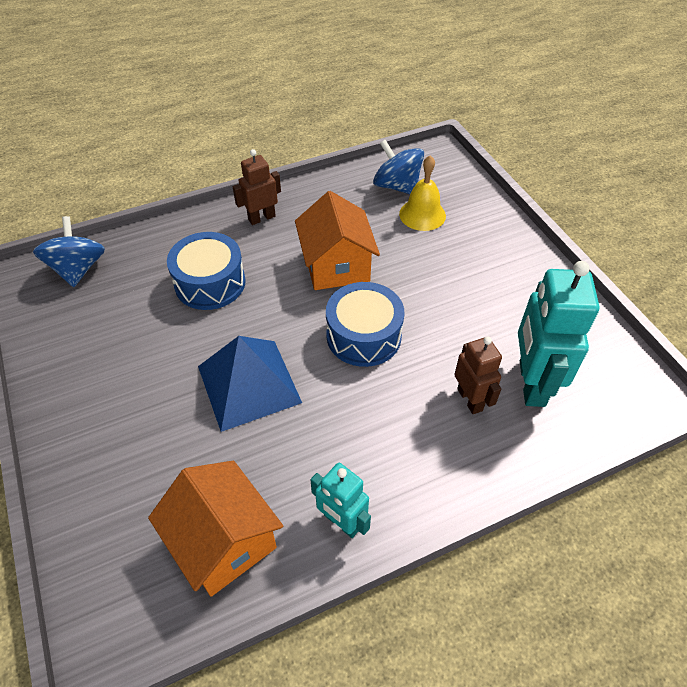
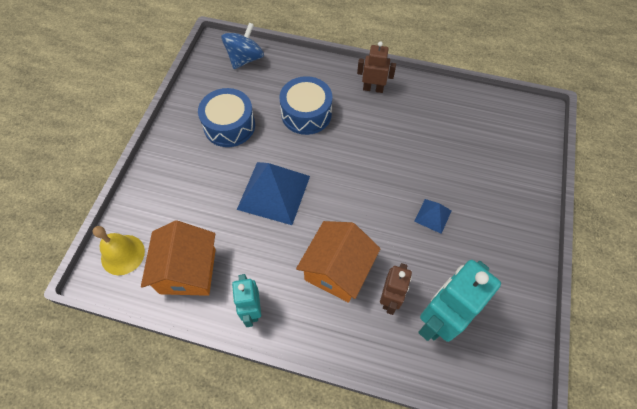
camera: 40 degrees right, 10 degrees up
(336, 266) = (389, 152): orange house -> orange house (337, 270)
(364, 336) = (364, 209): blue drum -> blue drum (229, 125)
(397, 186) = (483, 120): blue spinning top -> none
(422, 214) = (481, 152): yellow bell -> yellow bell (123, 254)
(434, 297) = (433, 216): none -> blue pyramid

